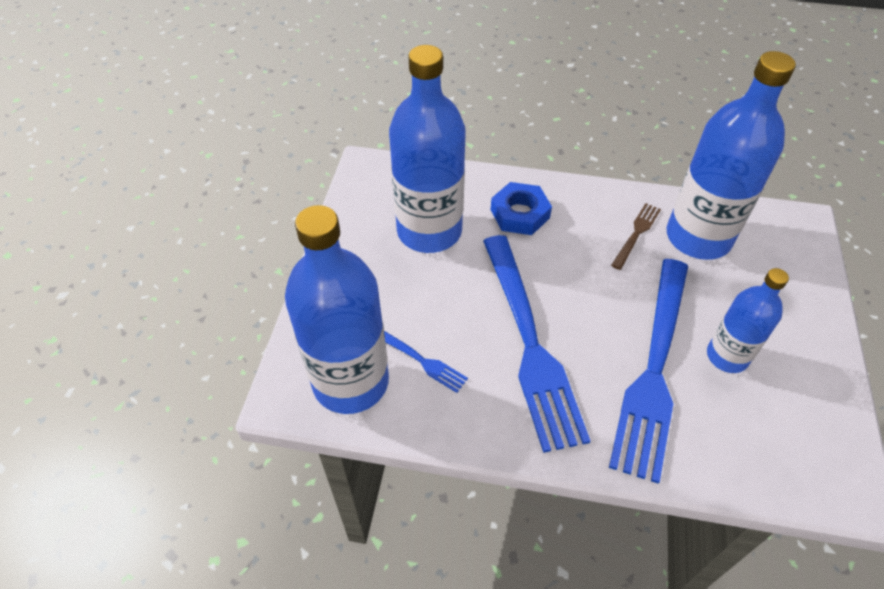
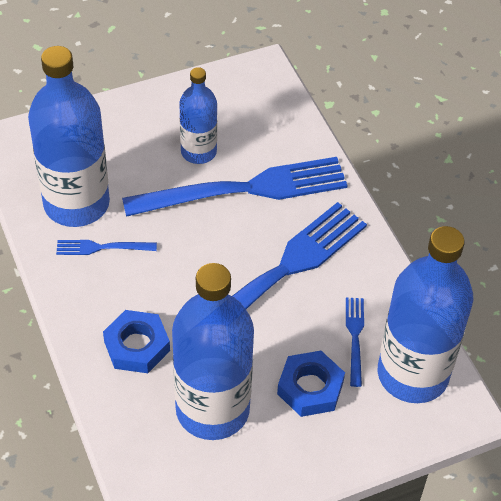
camera: 125 degrees left, 0 degrees up
(398, 300) = (310, 388): none -> blue nut
(636, 233) = (101, 248): brown fork -> blue fork

